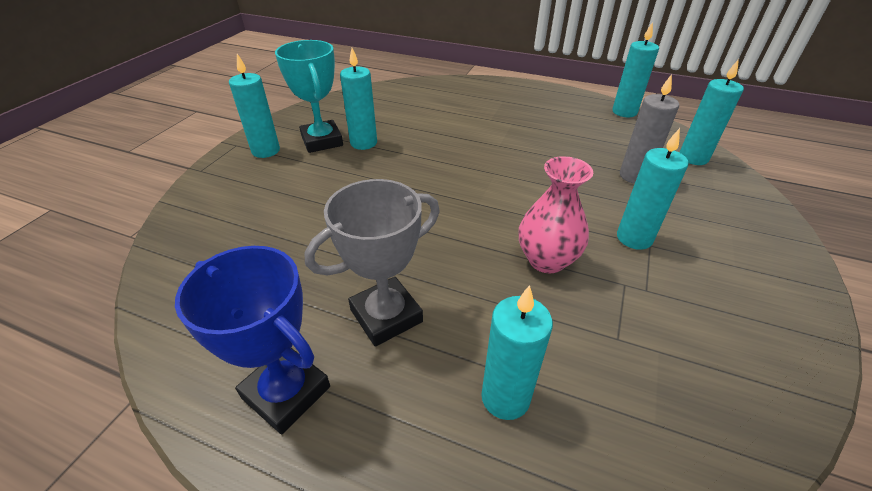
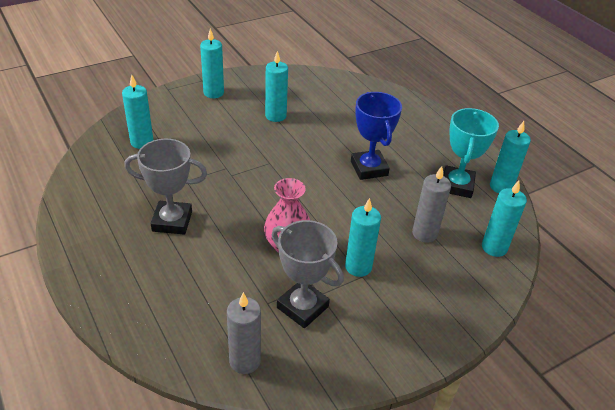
camera: 35 degrees right, 0 degrees up
(286, 392) = (98, 226): blue trophy -> blue trophy (369, 168)
(322, 141) = (252, 102): turquoise trophy -> turquoise trophy (457, 185)
(505, 397) = (180, 288): turquoise candle -> turquoise candle (142, 142)
(654, 316) = (302, 307): none -> grey trophy
(702, 435) = (245, 361): none -> grey candle

